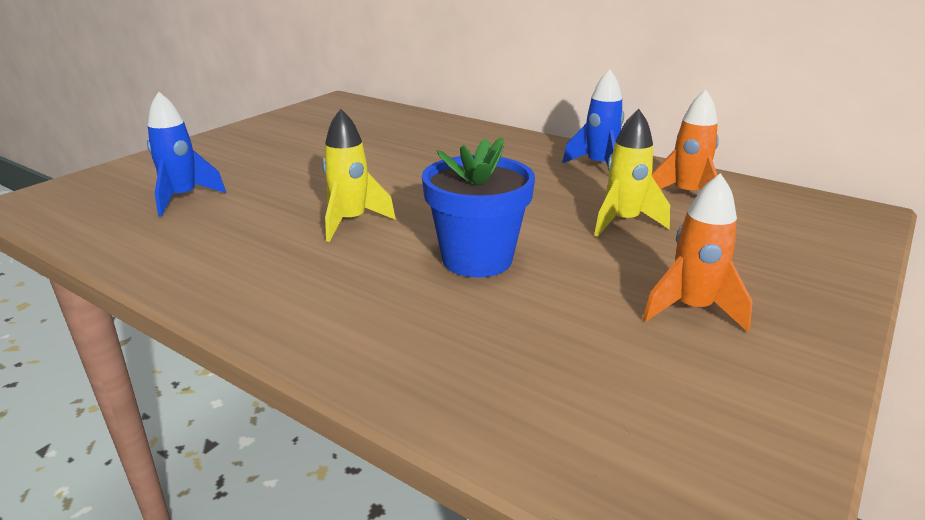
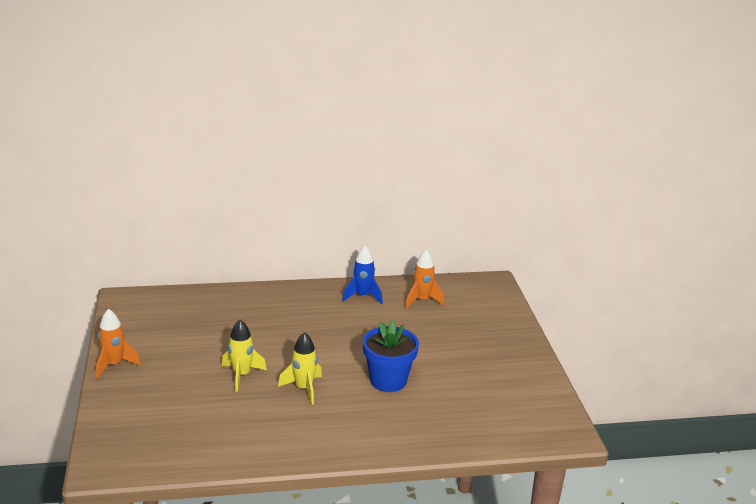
camera: 45 degrees left, 0 degrees up
(182, 198) = (189, 419): blue rocket -> none
(623, 222) = (417, 330): yellow rocket -> yellow rocket (241, 375)
(692, 309) = (488, 364): orange rocket -> orange rocket (114, 365)

